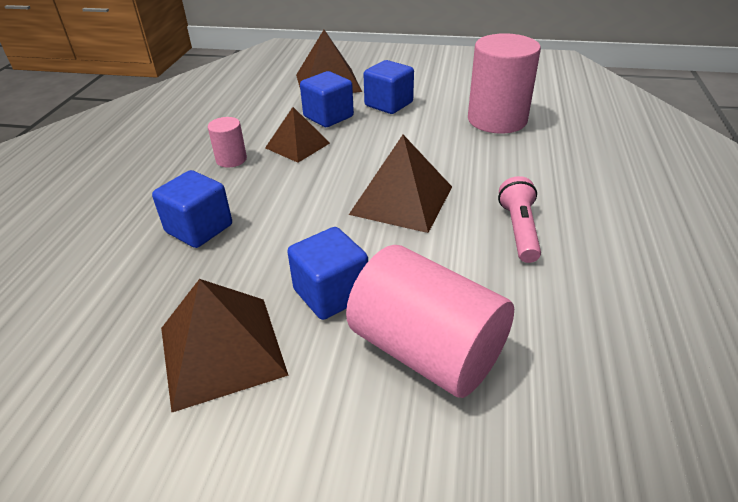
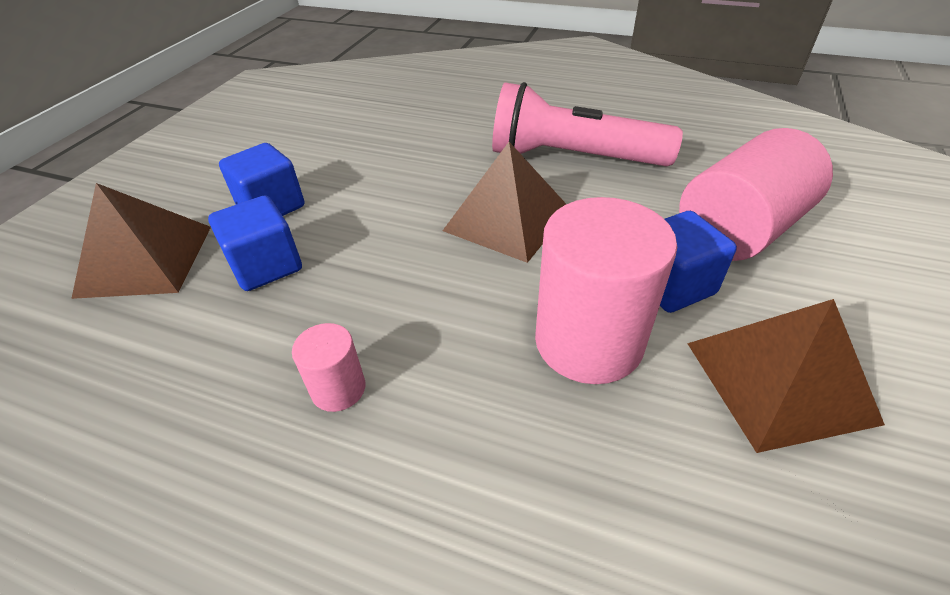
camera: 80 degrees left, 5 degrees up
(199, 228) = (534, 423): blue cube -> none
(297, 145) = (335, 303): brown pyramid -> none
(497, 120) = (368, 137): pink cylinder -> pink cylinder (588, 341)
(519, 230) = (572, 158): pink flashlight -> pink flashlight, size x1.92

